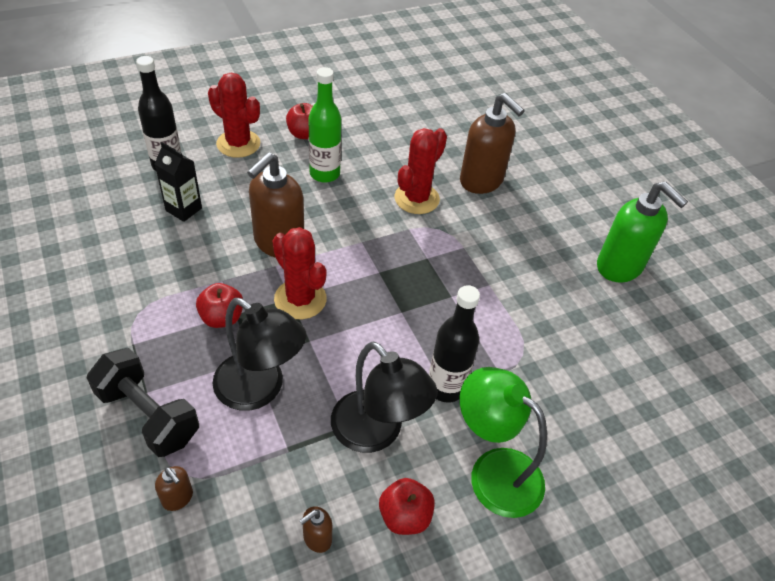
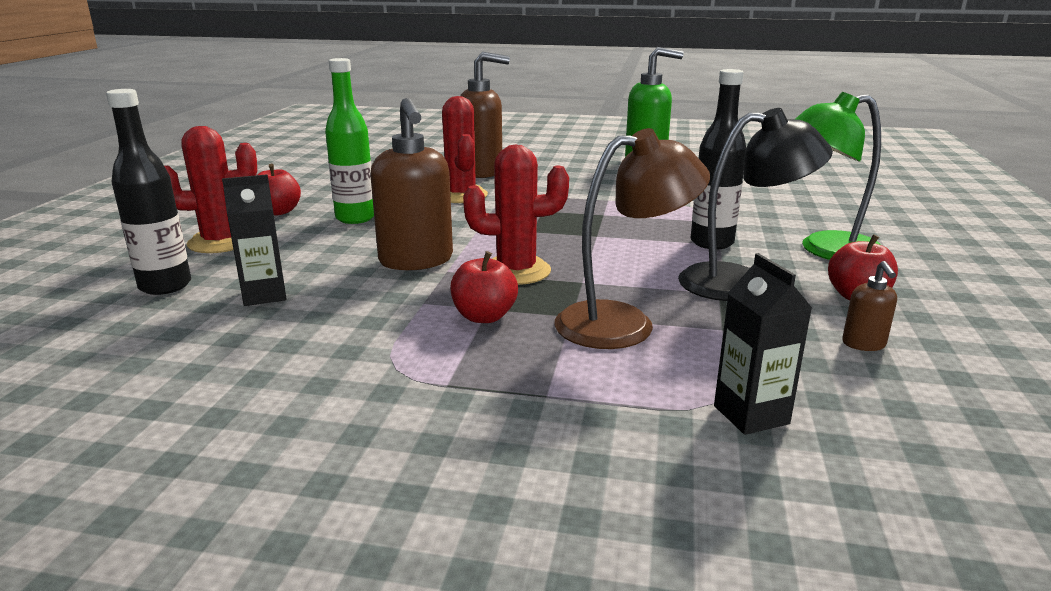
camera: 50 degrees left, 25 degrees down
(148, 415) = (589, 403): black dumbbell -> none
(178, 498) = (751, 415): brown soap dispenser -> black carton
(260, 389) = (623, 323): black lamp -> brown lamp

